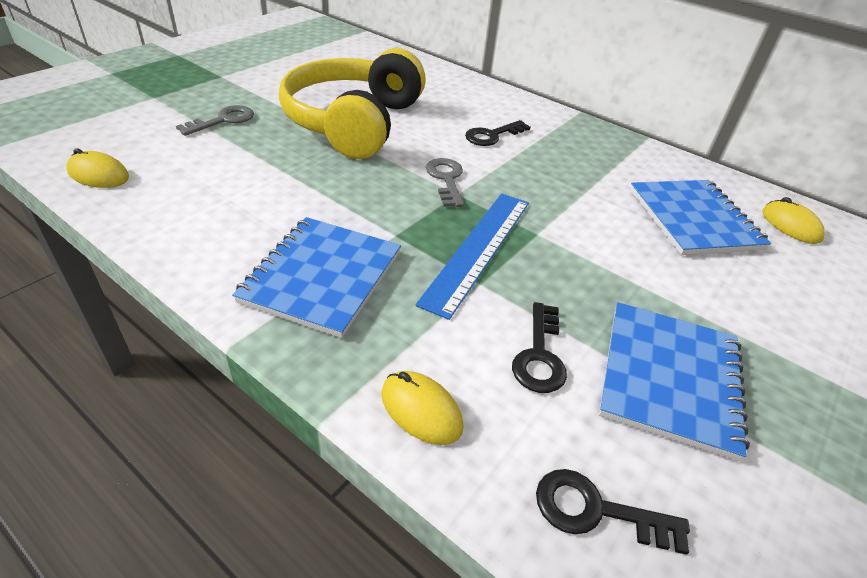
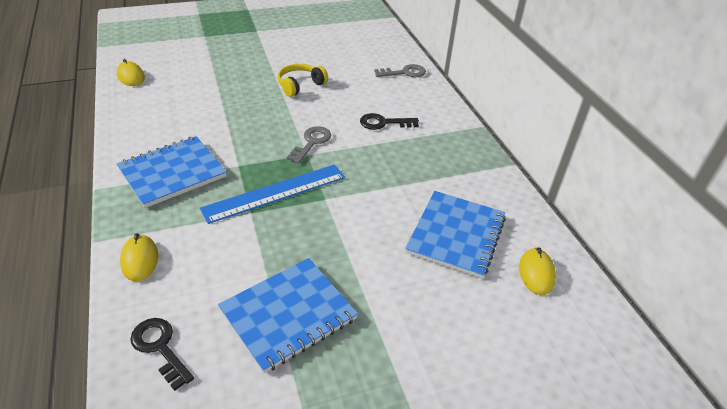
camera: 35 degrees right, 0 degrees up
(223, 120) = (225, 62): grey key -> grey key (404, 73)
(354, 122) = (300, 85): yellow headphones -> yellow headphones, size x0.44
(539, 355) = (231, 265): black key -> none

